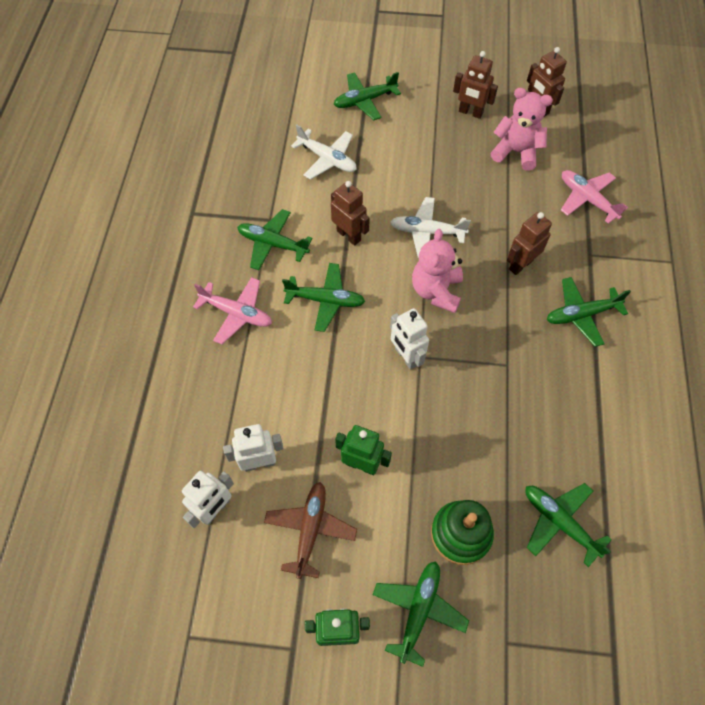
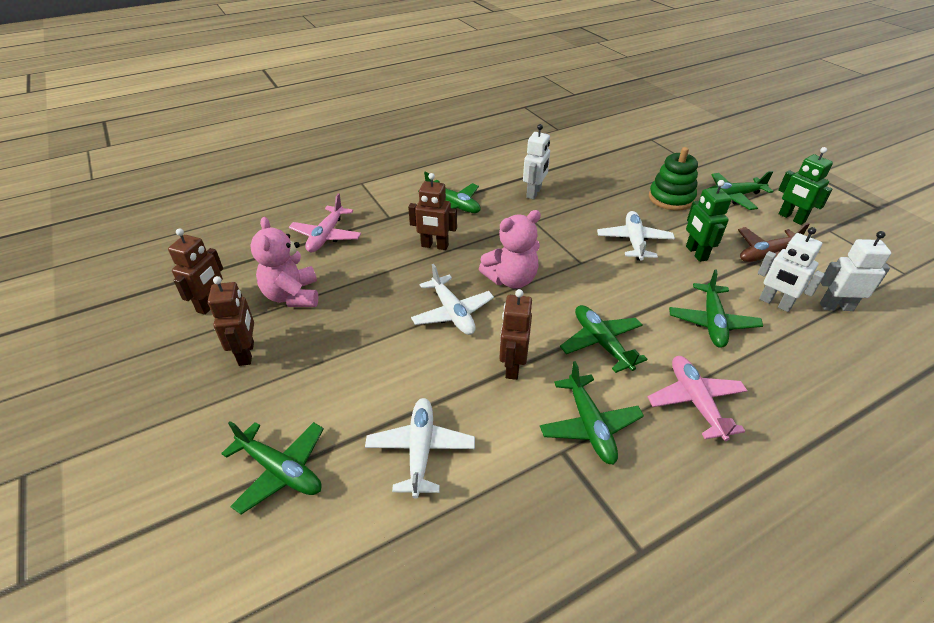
camera: 125 degrees left, 20 degrees down
(406, 357) = (590, 269): white robot -> white robot (534, 193)
(417, 425) = (634, 241): none -> white plane
(559, 522) = (611, 170): green plane -> green plane (712, 322)

